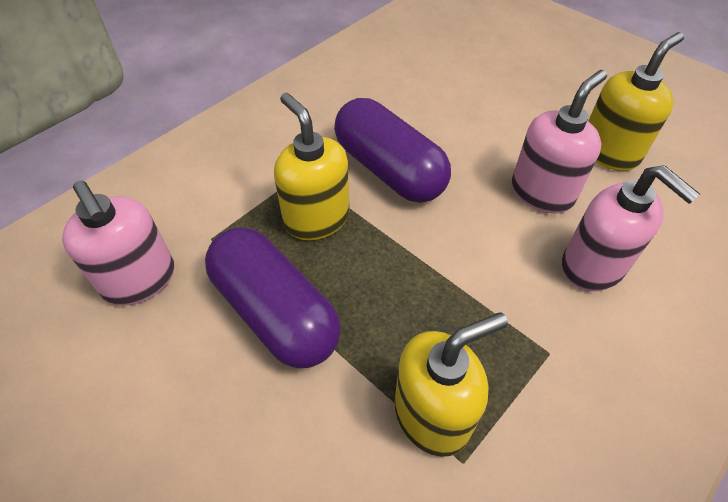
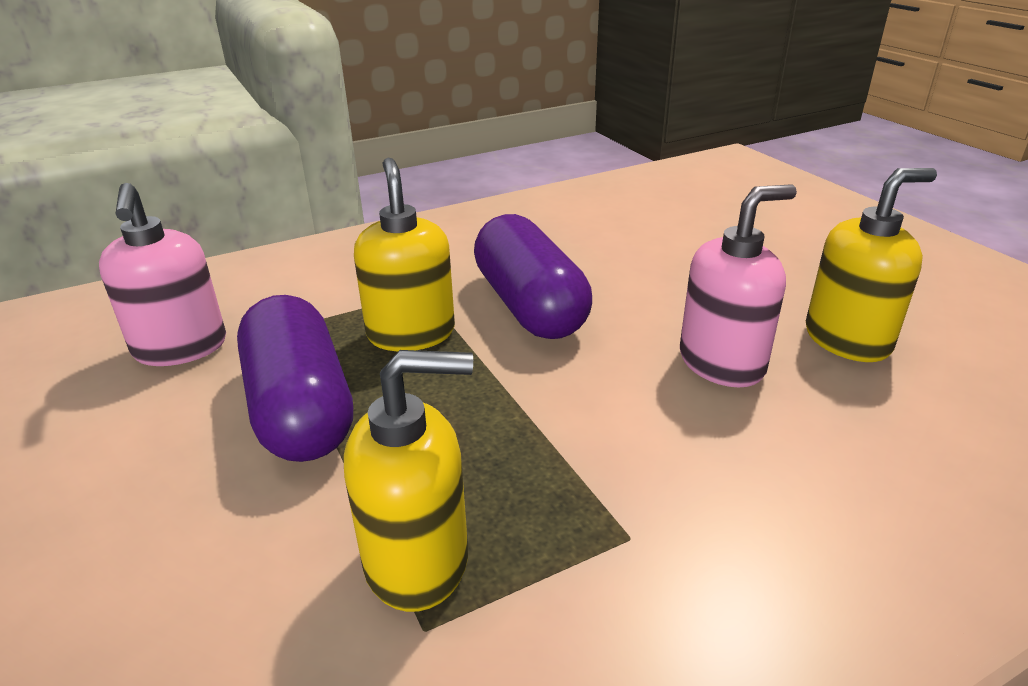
camera: 20 degrees right, 20 degrees down
(593, 266) = (754, 455): pink soap dispenser -> none

